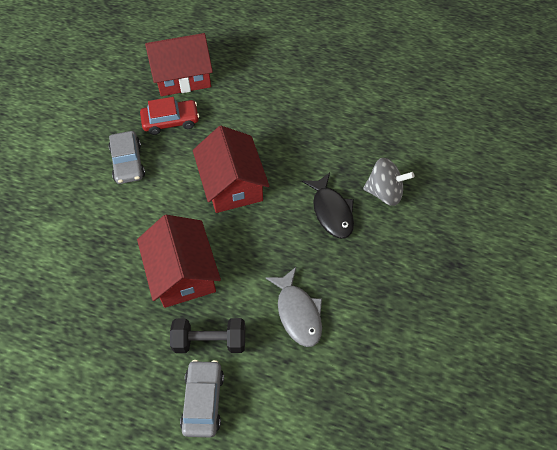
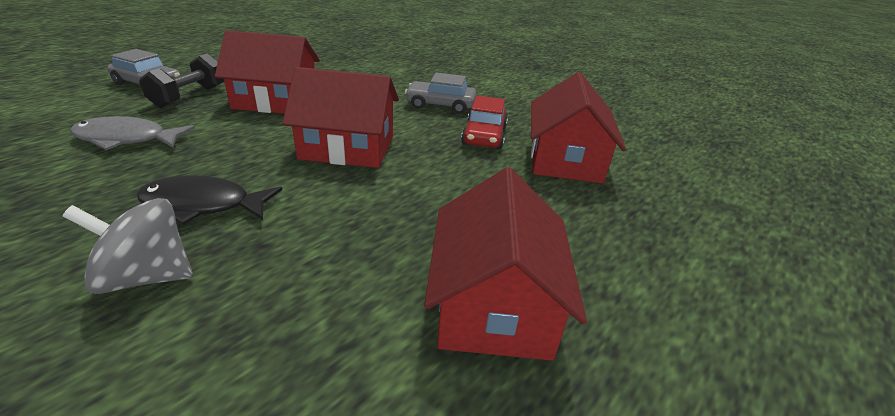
camera: 110 degrees right, 25 degrees down
(323, 79) = (494, 304): none -> red house
(384, 192) = (146, 276): grey spinning top -> grey spinning top turned 60 degrees clockwise

